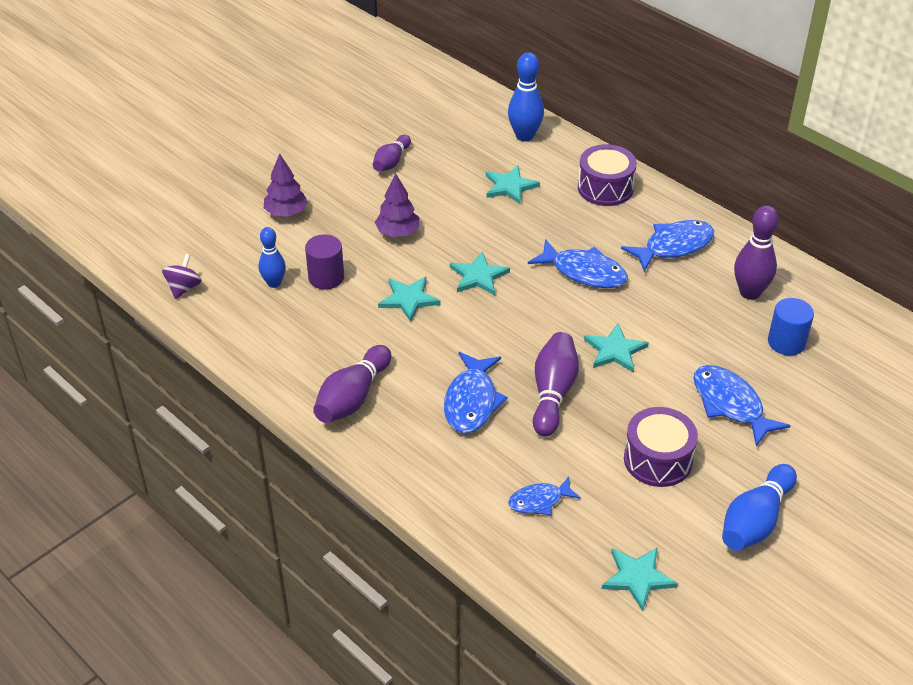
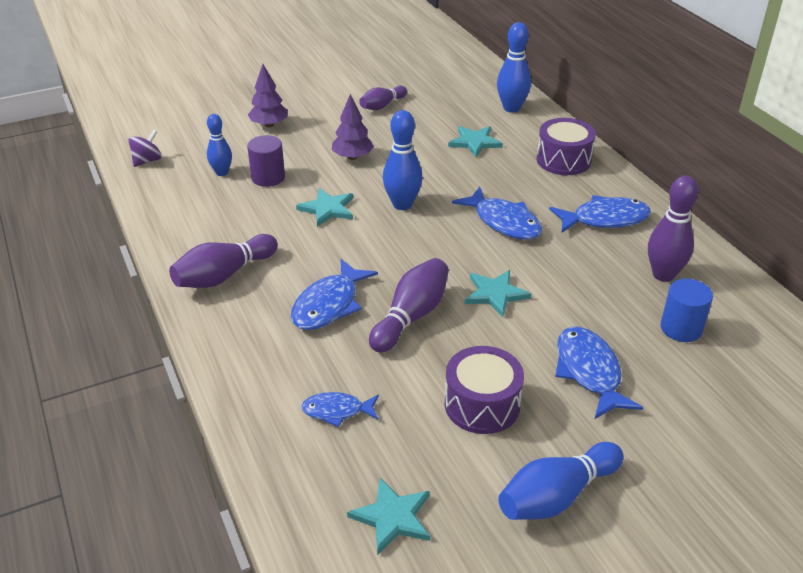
camera: 20 degrees right, 5 degrees down
(478, 276) = (402, 204): turquoise star -> blue bowling pin

